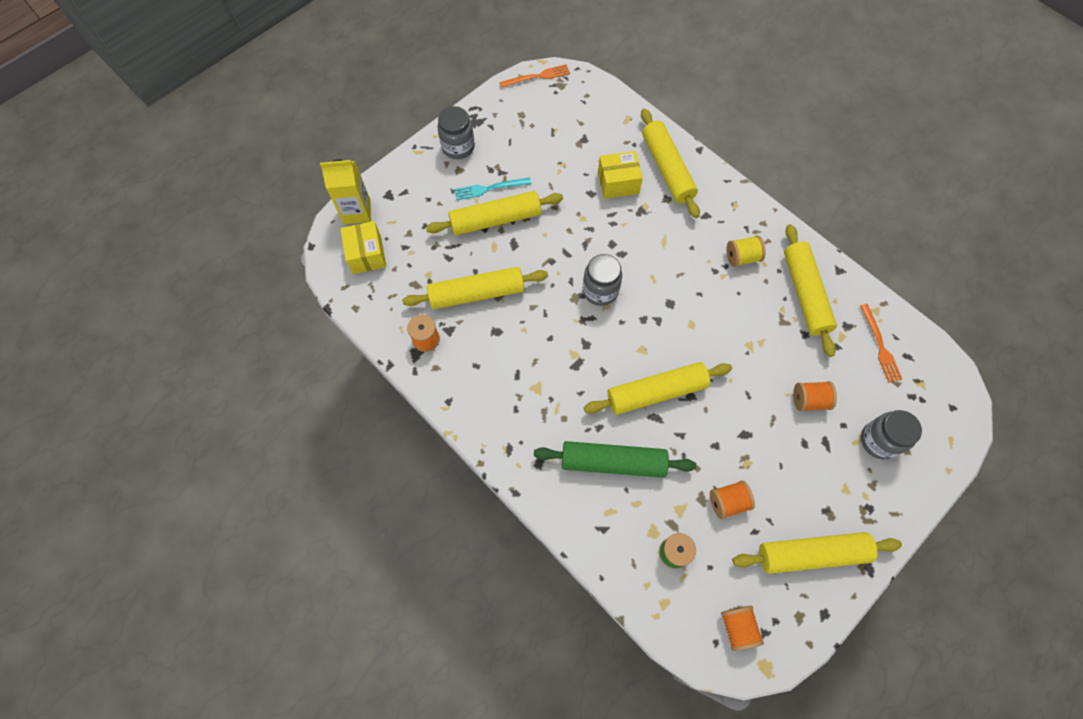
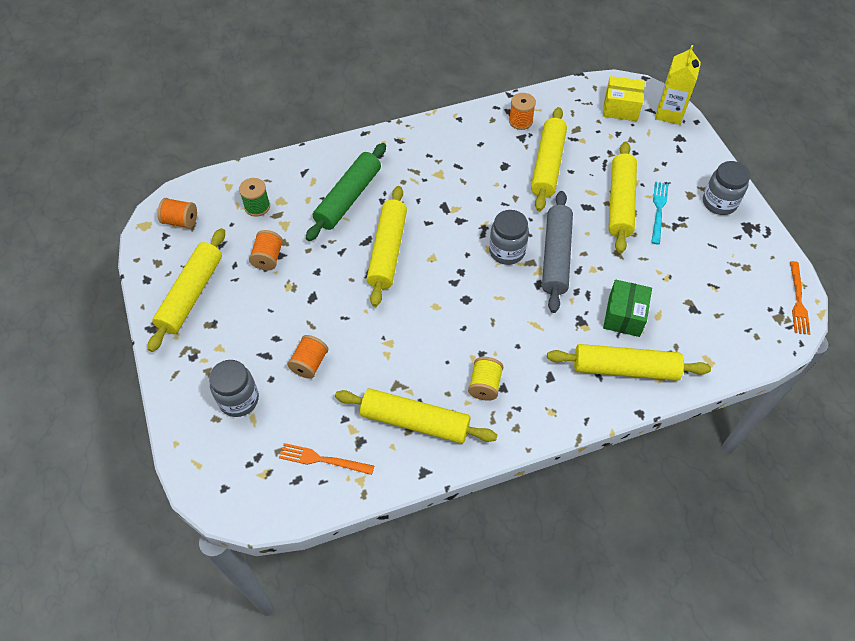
camera: 115 degrees right, 10 degrees down
(584, 250) = (556, 256): none -> grey rolling pin
(618, 183) = (624, 316): yellow box -> green box

